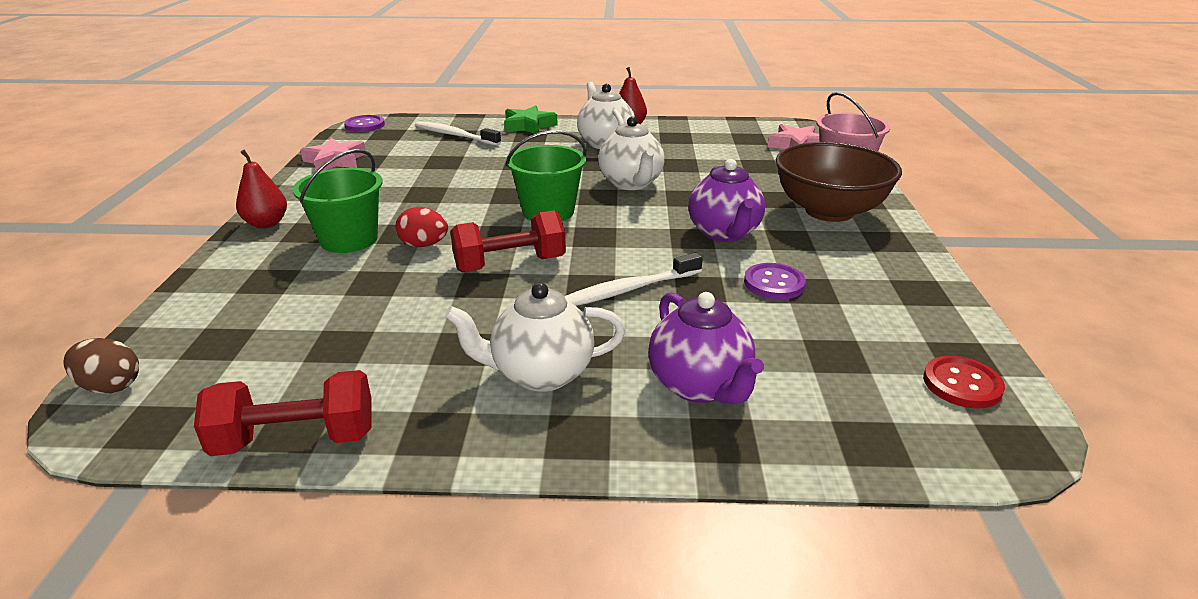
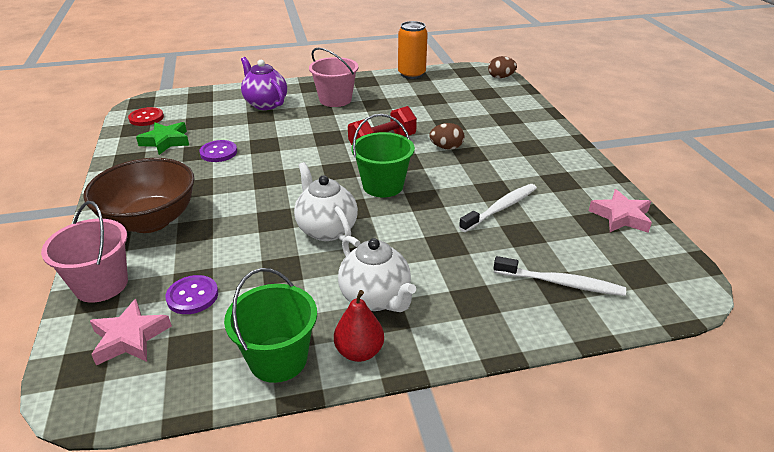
camera: 165 degrees right, 5 degrees up
(266, 223) = (566, 148): red pear -> none
(296, 439) = (411, 74): red dumbbell -> orange can
(349, 239) = (497, 145): green bucket -> green bucket (278, 359)
(365, 125) = (689, 286): purple button -> purple button (192, 296)
(424, 245) = (446, 147): red egg -> brown egg
(528, 126) = (494, 325): green star -> green star (166, 141)
(540, 374) = (335, 100): white teapot -> pink bucket
(627, 290) = (306, 137): white toothbrush -> white toothbrush (500, 208)
(724, 233) = (244, 185): purple teapot -> none

